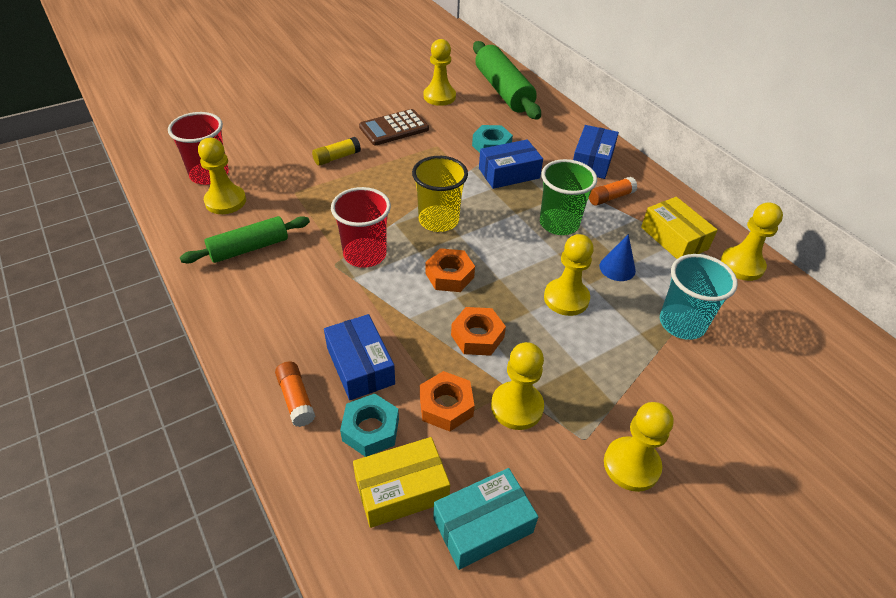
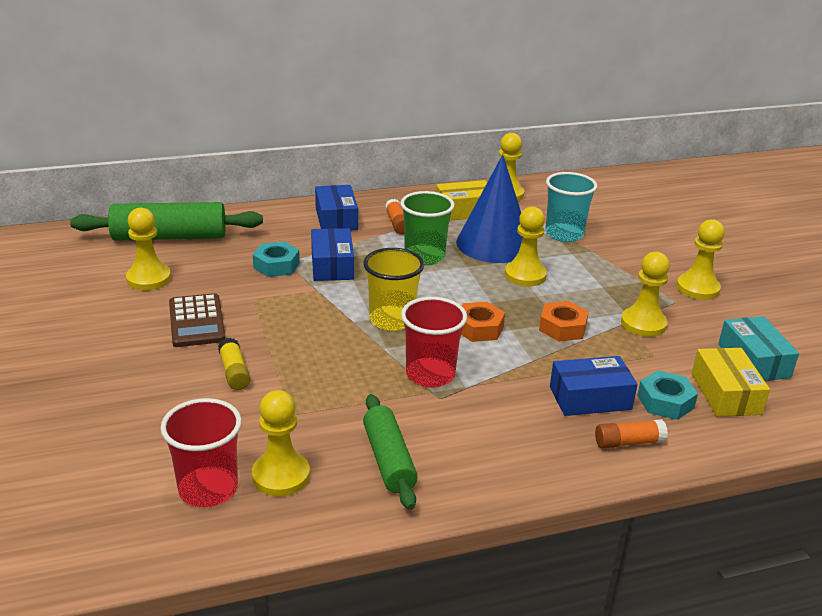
camera: 75 degrees left, 15 degrees down
(446, 406) = (640, 358): orange nut -> none
(592, 161) = (336, 219): blue box -> blue box turned 45 degrees clockwise
(617, 268) = (494, 244): blue cone -> blue cone, size x2.30

